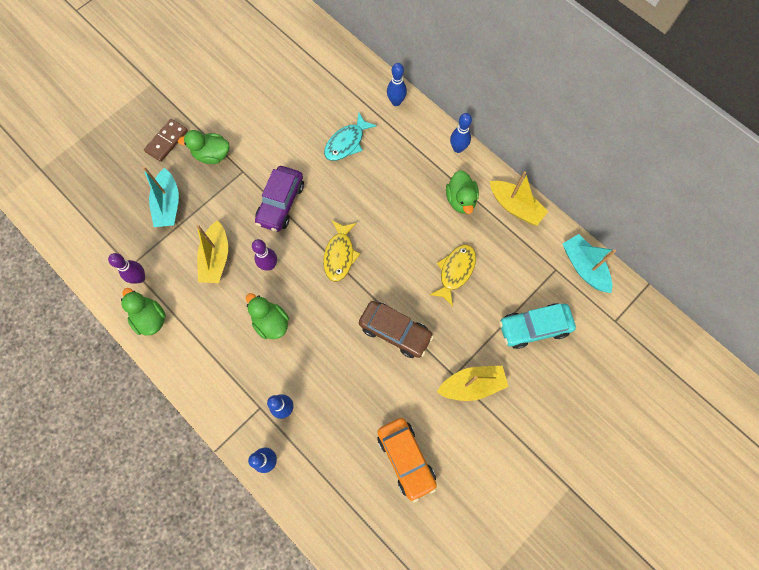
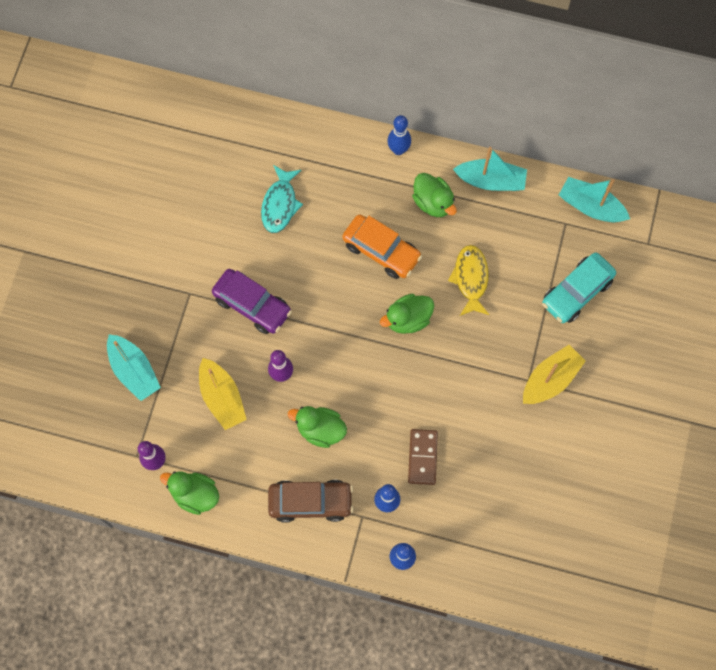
camera: 30 degrees left, 0 degrees up
(166, 141) = (85, 305): brown domino -> brown domino (422, 457)
(212, 155) = (145, 293): green duck -> green duck (408, 319)
(281, 203) = (252, 305): purple car -> purple car turned 45 degrees counterclockwise
(340, 255) = (346, 325): yellow fish -> none
(395, 331) = (447, 370): brown car -> brown car (310, 502)
(396, 102) = (304, 132): blue bowling pin -> none
(406, 458) = (529, 482): orange car -> orange car (381, 251)
(515, 207) = (491, 181): yellow boat -> turquoise boat

